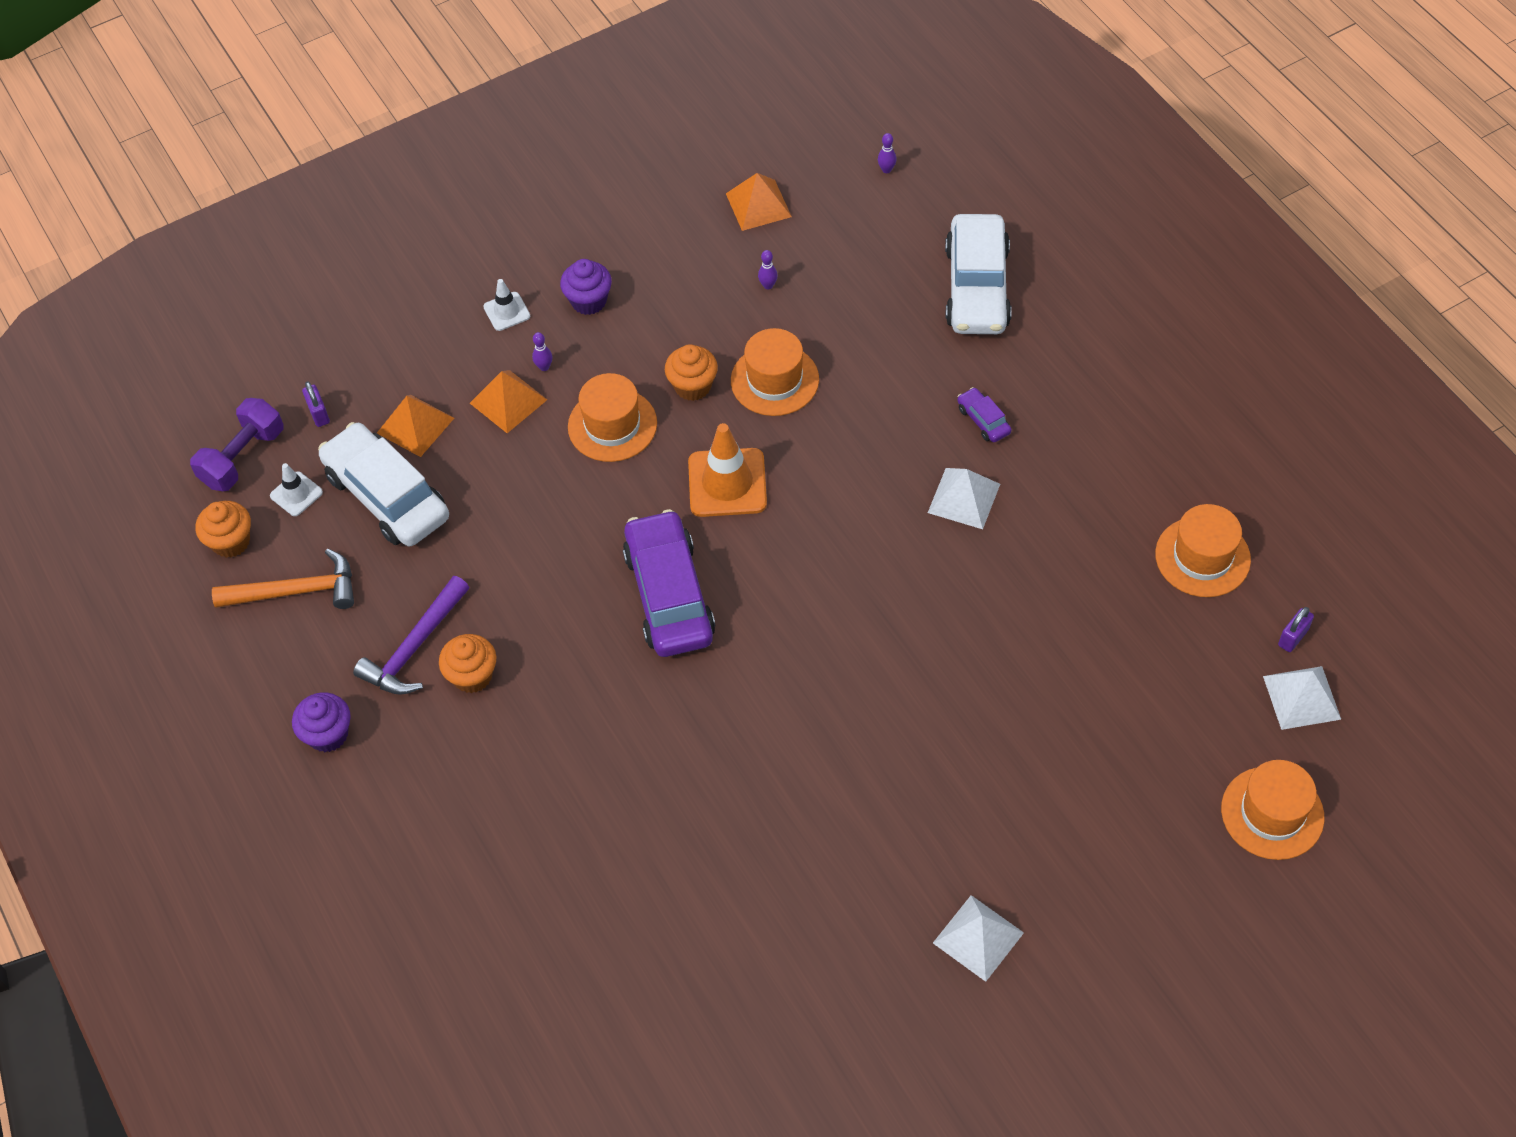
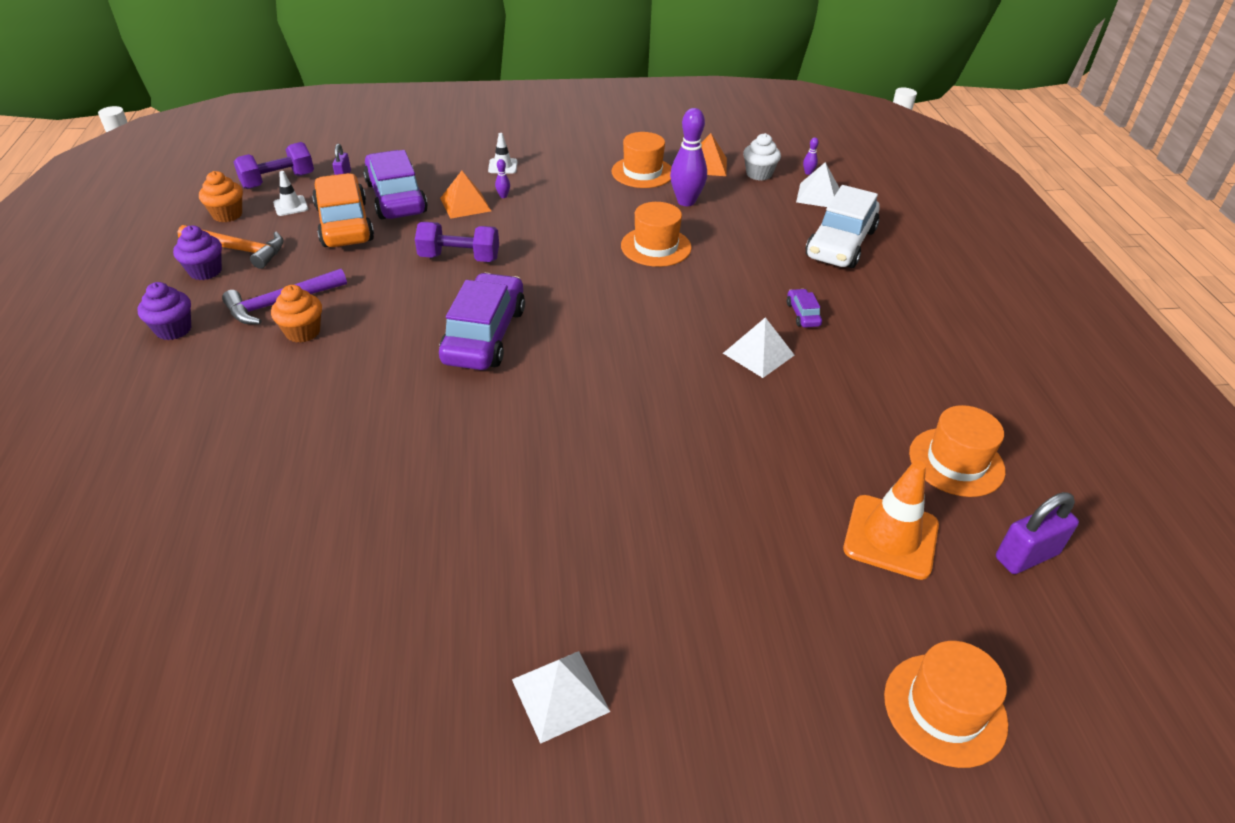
camera: 20 degrees right, 15 degrees down
(387, 496) = (344, 224): white car -> orange car
(415, 425) = (396, 198): orange pyramid -> purple car
(563, 493) = (459, 258): none -> purple dumbbell
(589, 301) = (559, 176): purple cupcake -> purple cupcake (205, 271)
(612, 425) = (523, 235): orange hat -> orange hat (642, 172)
(692, 386) = (595, 233): orange cupcake -> none
(727, 483) = (579, 288): orange traffic cone -> orange traffic cone (891, 537)
(768, 285) = (686, 201): purple bowling pin -> purple bowling pin, size x2.43
(829, 196) = (759, 174): none -> white cupcake
(1293, 637) = (1026, 556): purple padlock -> purple padlock, size x1.69
(1302, 697) = (1018, 611): white pyramid -> white pyramid (818, 195)

